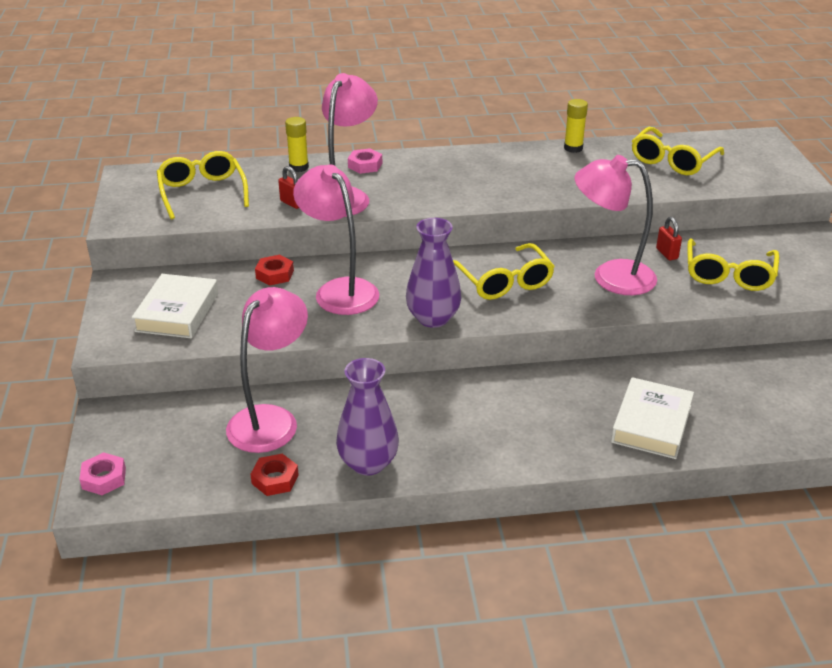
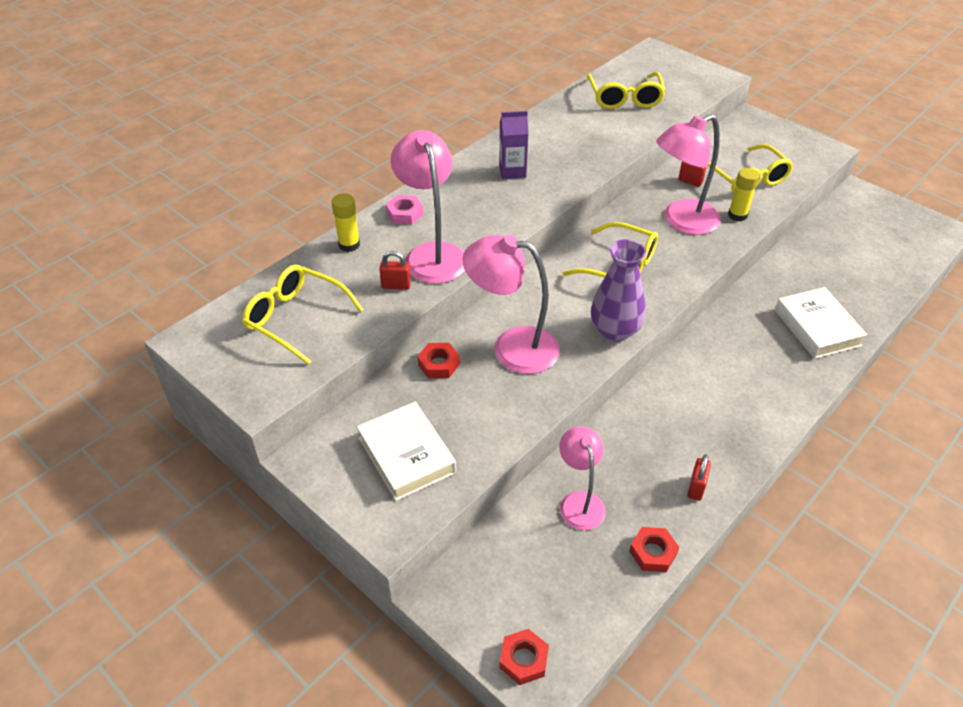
camera: 40 degrees left, 10 degrees up
(104, 478) = (523, 659): pink nut -> red nut
(271, 419) = (579, 502): pink lamp -> pink lamp, size x0.63
(368, 463) = (696, 488): purple vase -> red padlock
(488, 172) = (512, 171): none -> purple carton
(573, 148) = (543, 118): yellow glue stick -> yellow glue stick (737, 215)

